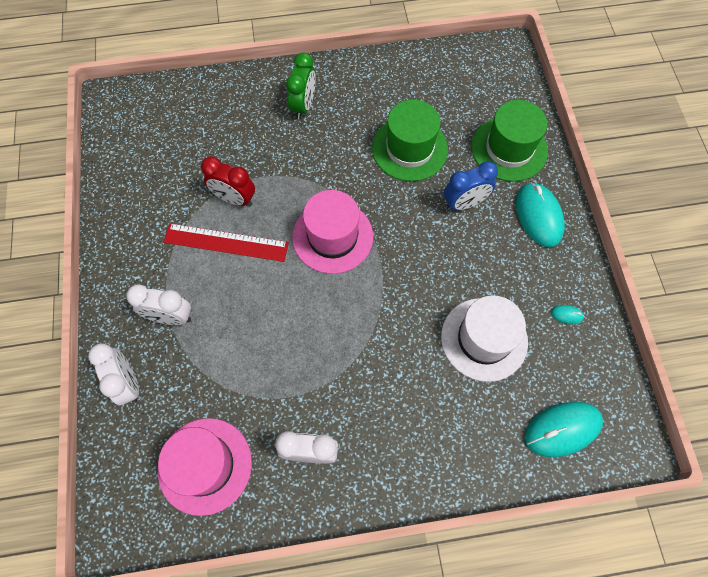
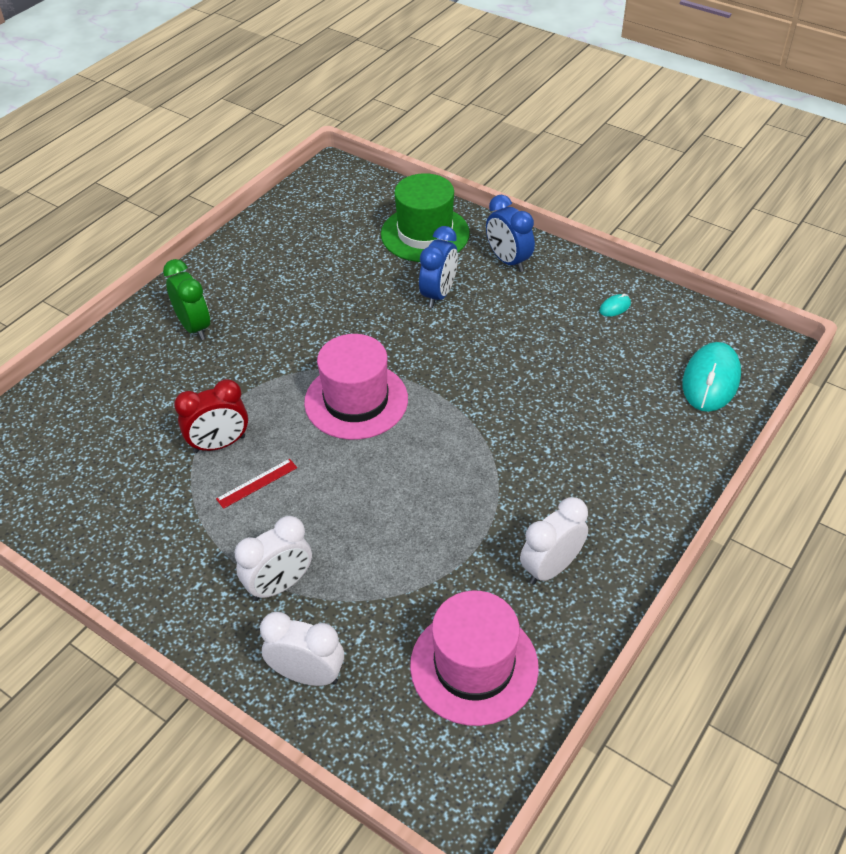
camera: 45 degrees left, 20 degrees down
(226, 242) = (257, 483): red ruler -> red ruler, size x0.51
(409, 148) = (340, 290): green hat -> none
(484, 339) = (578, 371): white hat -> none
(538, 216) = (508, 261): turquoise mouse -> blue clock

